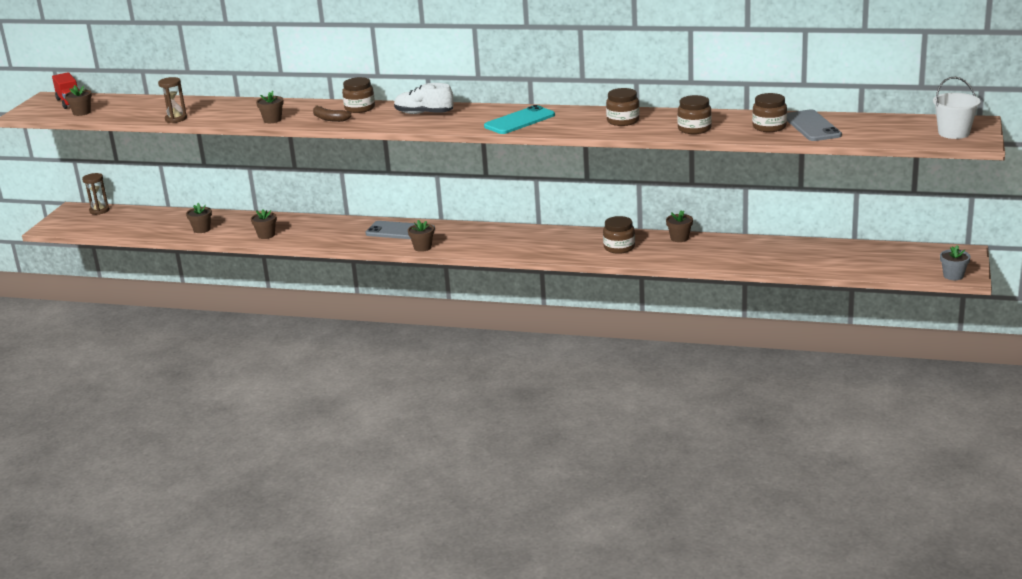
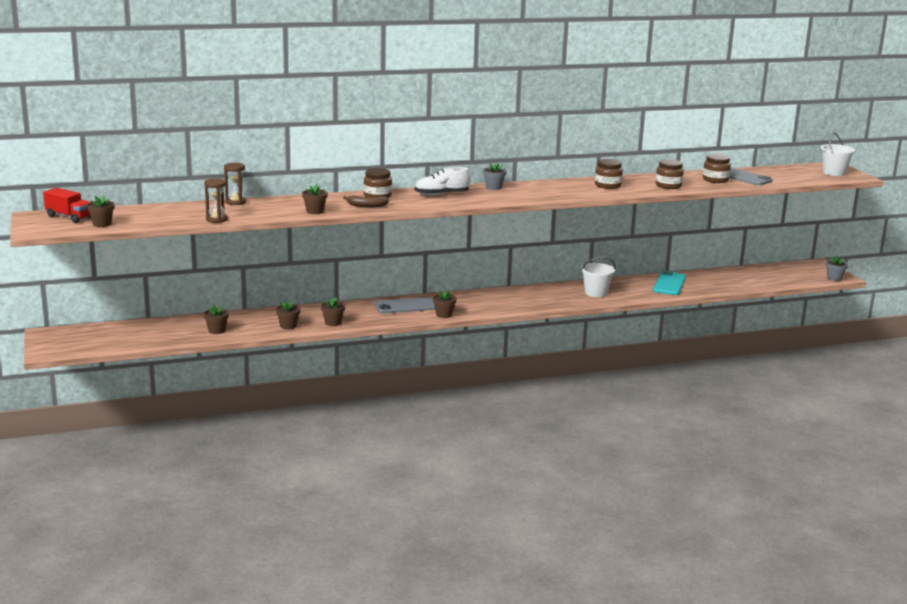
camera: 35 degrees left, 5 degrees down
(99, 210) = (79, 330): brown hourglass -> brown hourglass (235, 202)
(493, 110) = (493, 187): none -> grey flower pot
(519, 121) = (530, 192): turquoise phone -> turquoise phone (669, 284)
(619, 247) = (596, 293): brown jar -> white bucket
(679, 238) = (628, 280): brown flower pot -> brown flower pot (333, 323)

